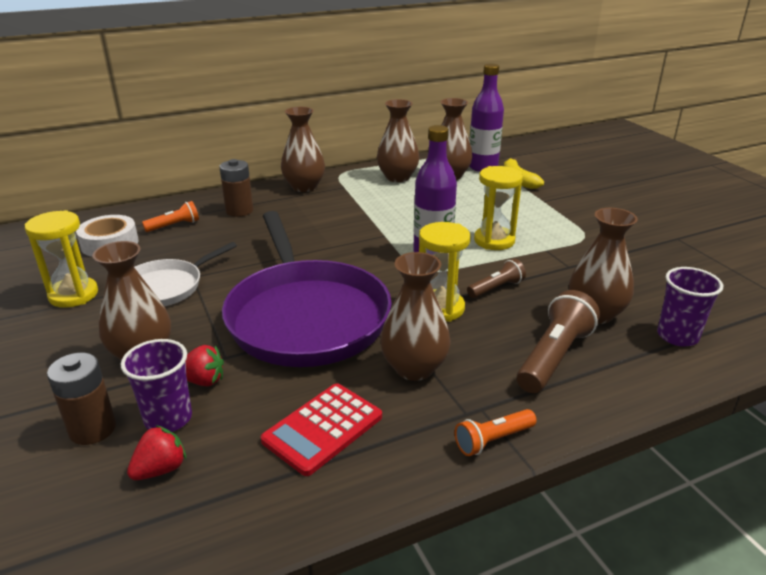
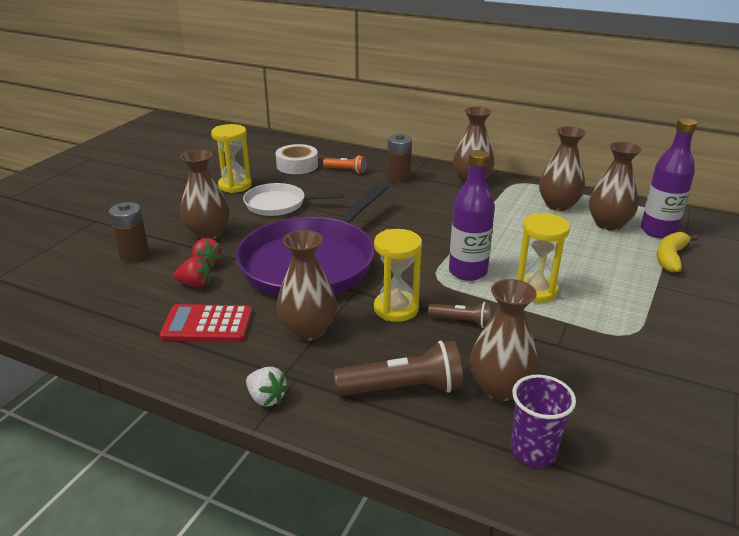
camera: 50 degrees right, 0 degrees up
(160, 469) = (123, 290): red strawberry -> red strawberry (195, 284)
(168, 419) = (164, 271): purple cup -> none
(493, 440) = (266, 398): orange flashlight -> white strawberry

